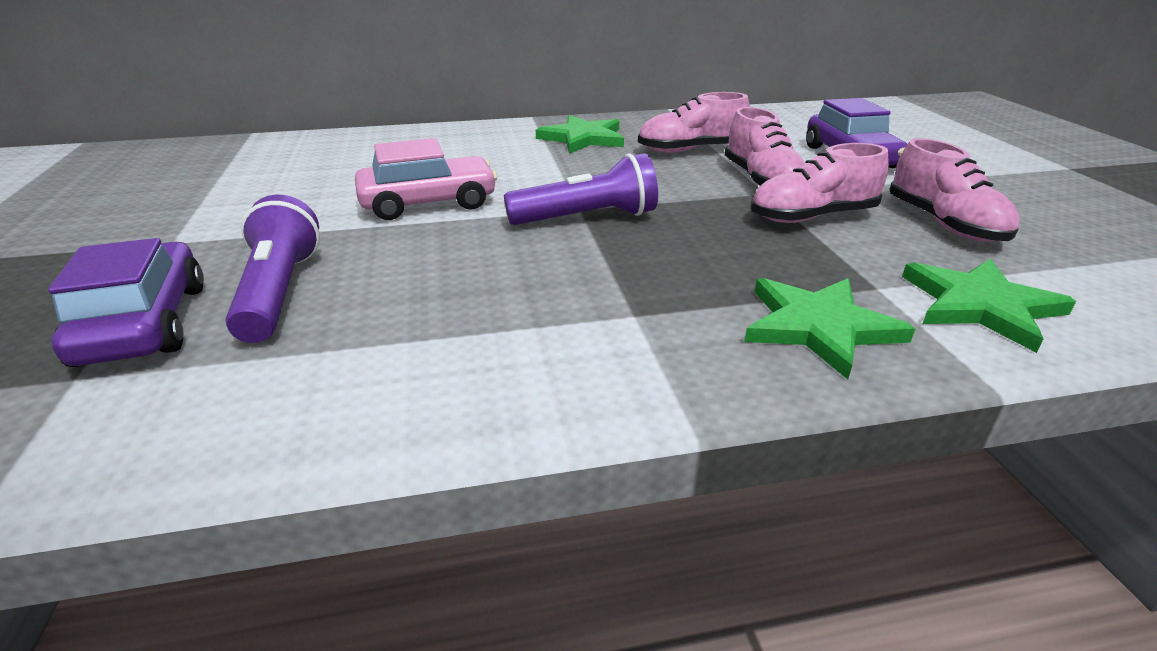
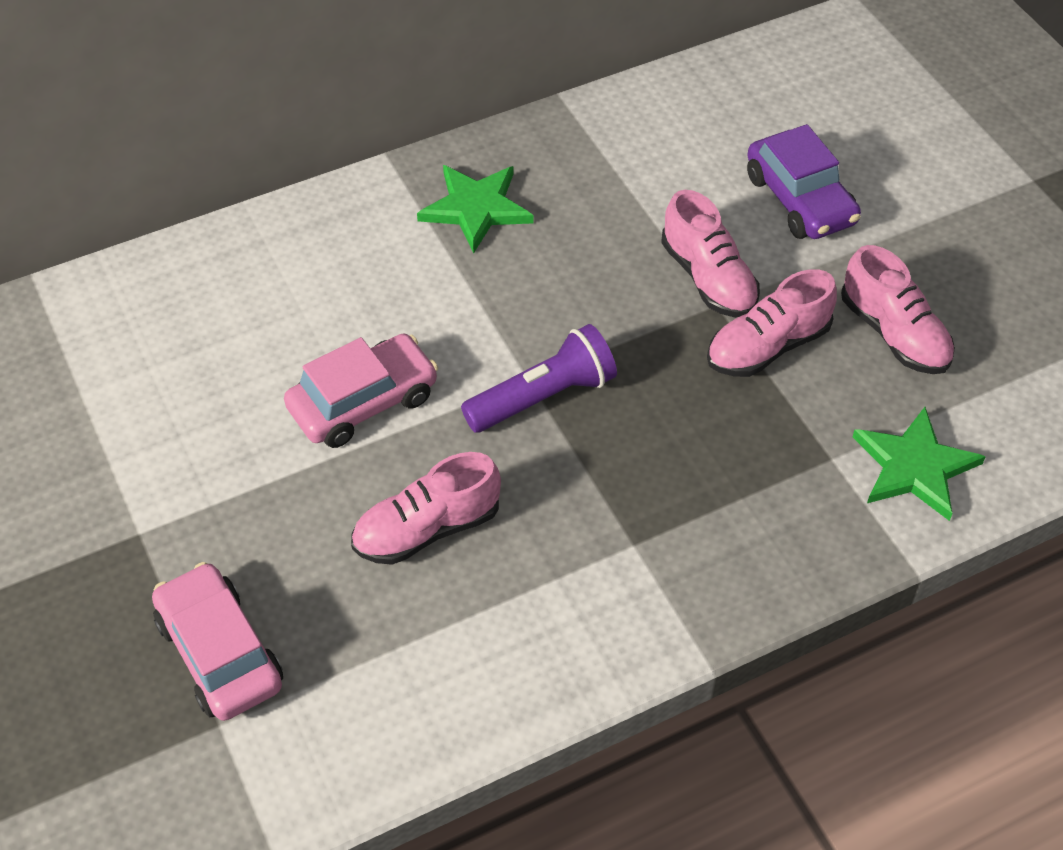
camera: 15 degrees left, 20 degrees up
(144, 324) = (220, 653): purple car -> pink car
(280, 292) = (308, 584): purple flashlight -> none
(690, 150) = (615, 217): pink shoe -> pink shoe (427, 529)
(818, 327) = (786, 526): green star -> none

